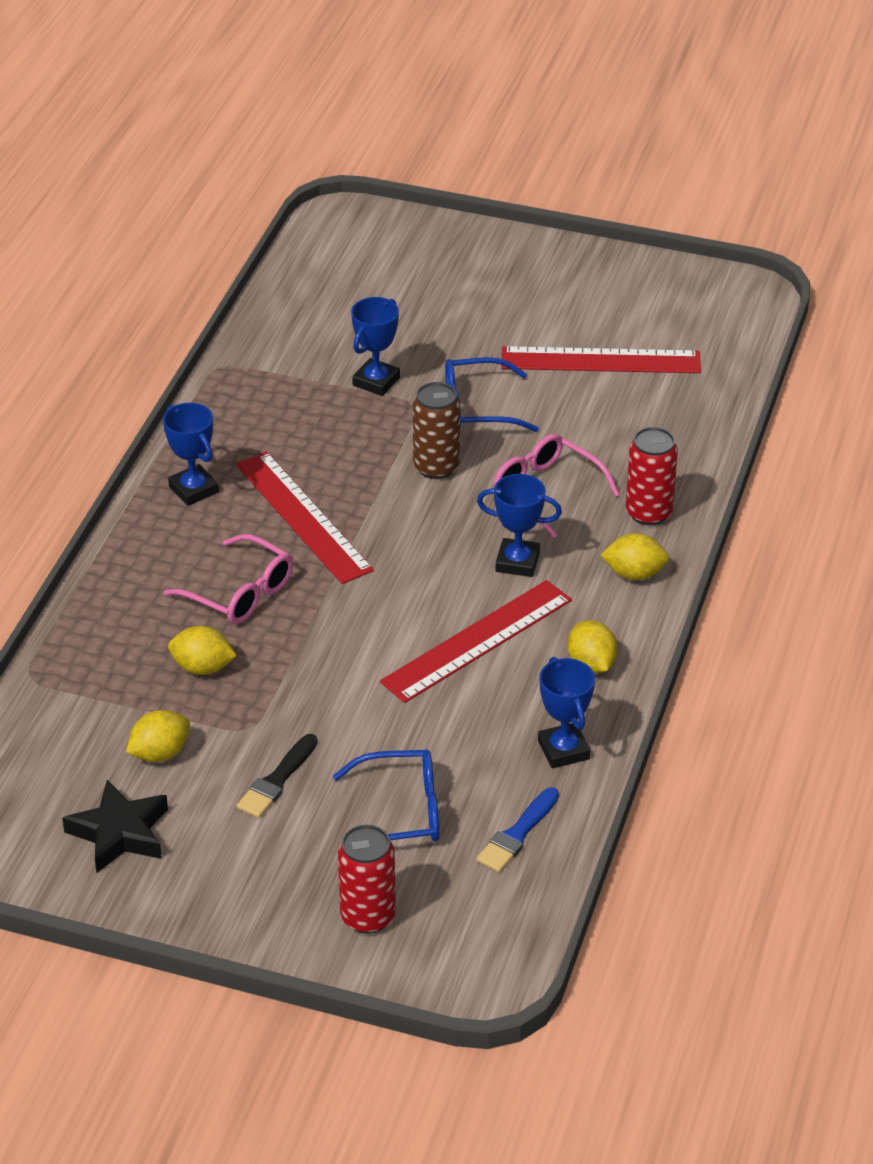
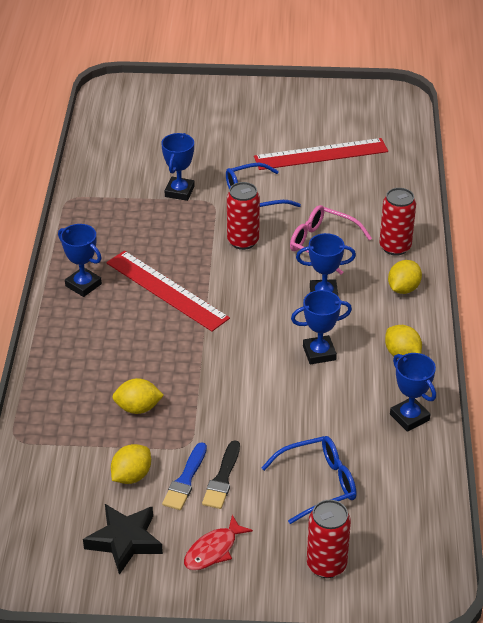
camera: 15 degrees left, 0 degrees up
(228, 867) = (213, 550): none -> red fish
(240, 592) = (143, 350): pink glasses -> none
(436, 467) = (243, 241): brown can -> red can
(477, 640) = (319, 353): red ruler -> blue trophy
(517, 834) = (404, 483): blue brush -> blue brush (185, 480)
(634, 574) = (403, 289): yellow lemon -> yellow lemon turned 45 degrees counterclockwise

